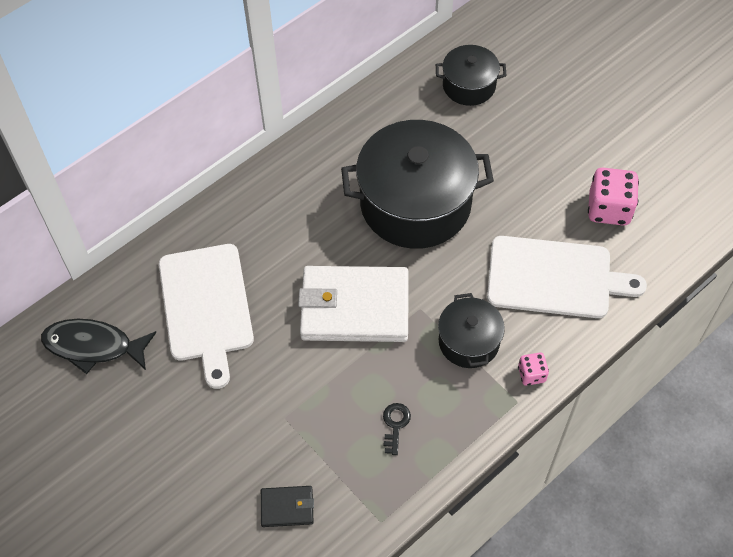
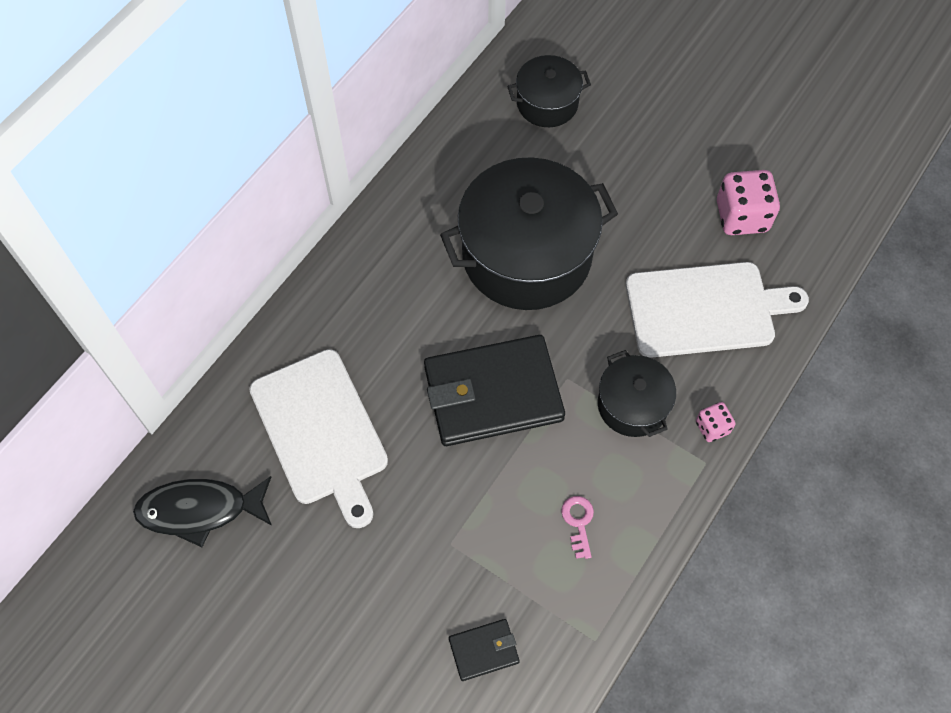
camera: 15 degrees left, 5 degrees up
(354, 307) = (492, 393): white wallet -> black wallet
(395, 425) = (578, 522): black key -> pink key

